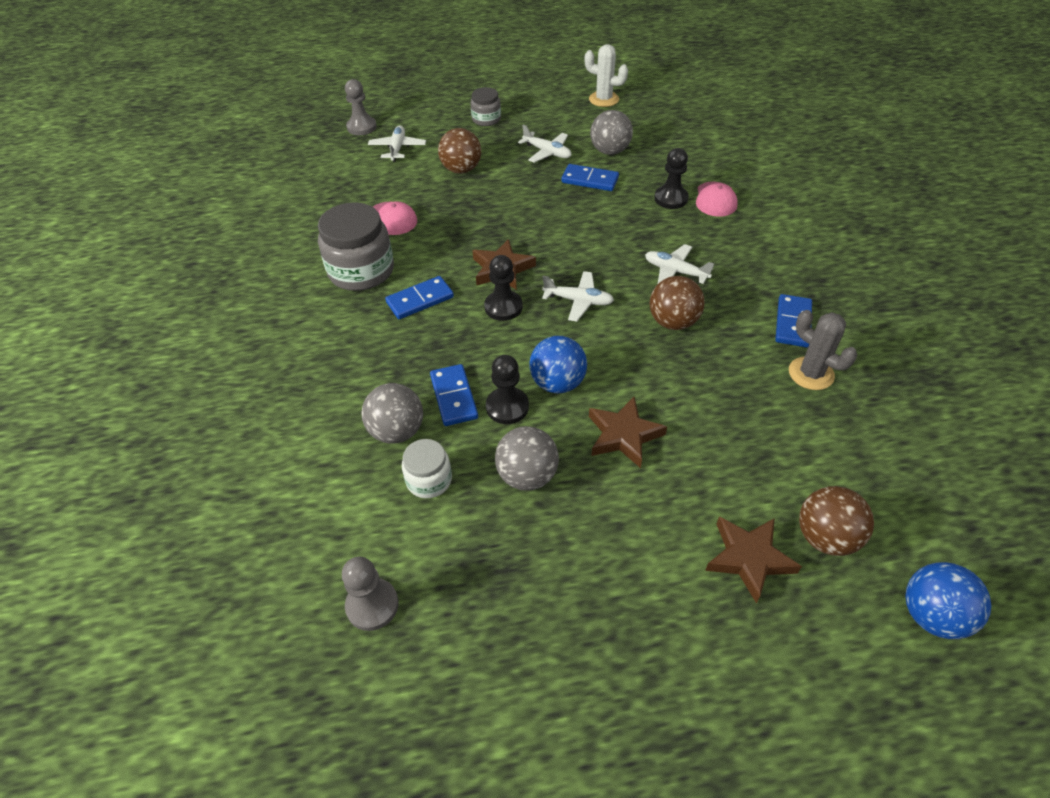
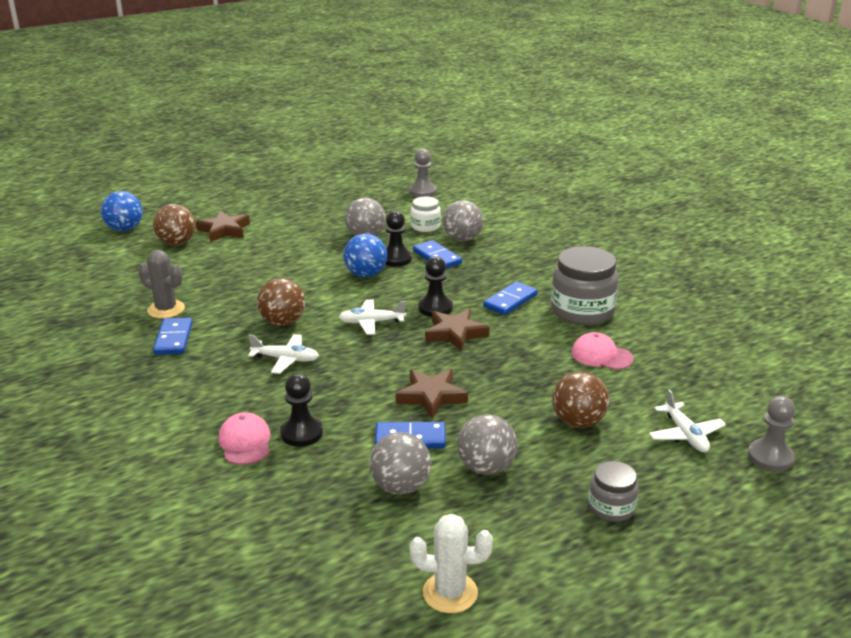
camera: 160 degrees right, 20 degrees down
(547, 152) = (486, 468): white plane -> grey ball
(623, 435) = (309, 260): brown star -> brown star (431, 396)

